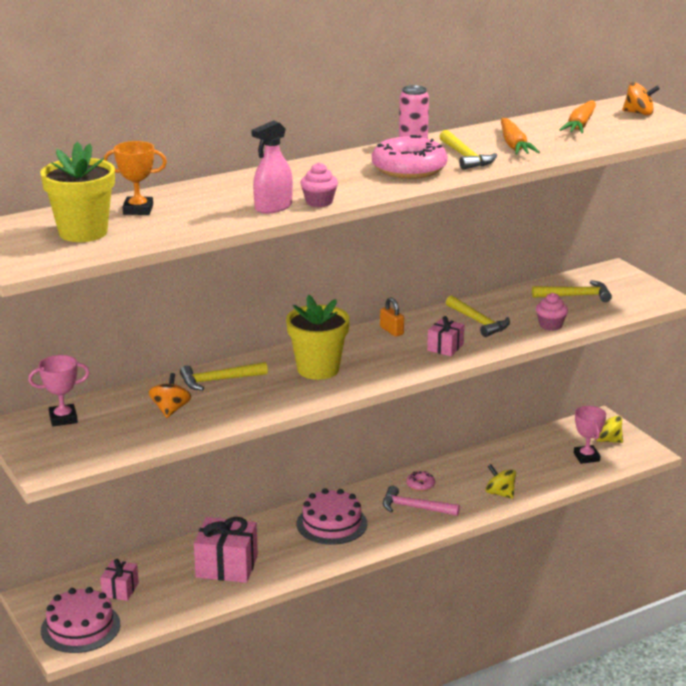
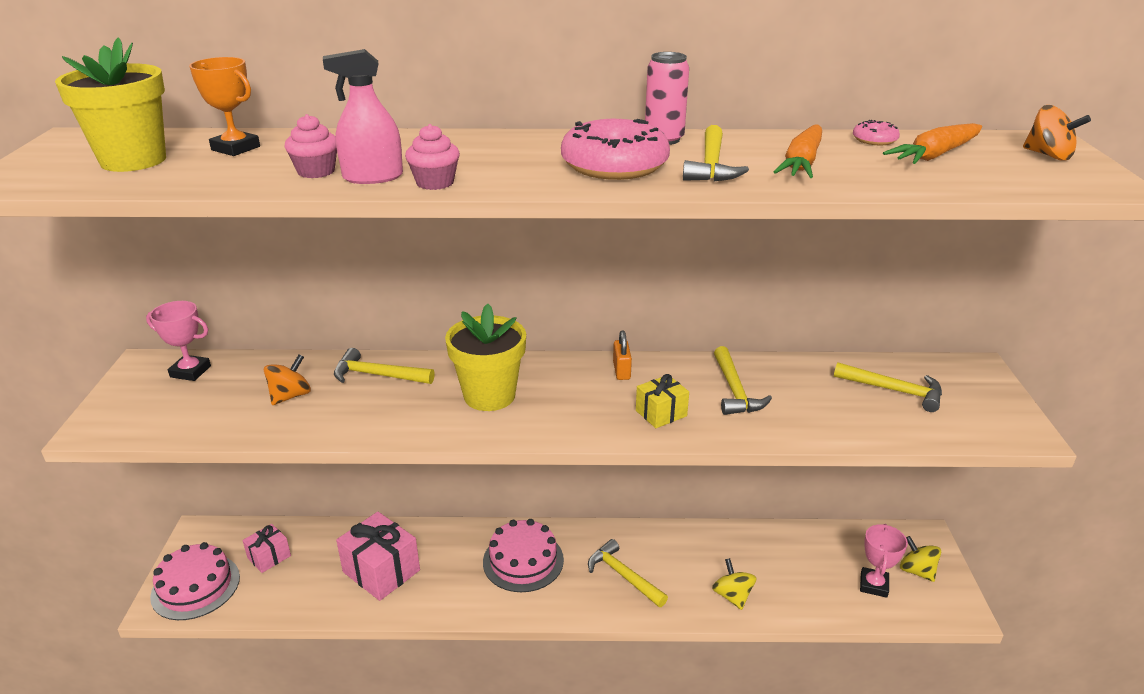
camera: 30 degrees right, 5 degrees up
(415, 507) = (623, 576): pink hammer -> yellow hammer
(420, 485) = (653, 548): pink donut -> pink donut (874, 140)
(445, 347) = (661, 413): pink gift -> yellow gift
(550, 325) = (823, 424): pink cupcake -> pink cupcake (316, 171)

